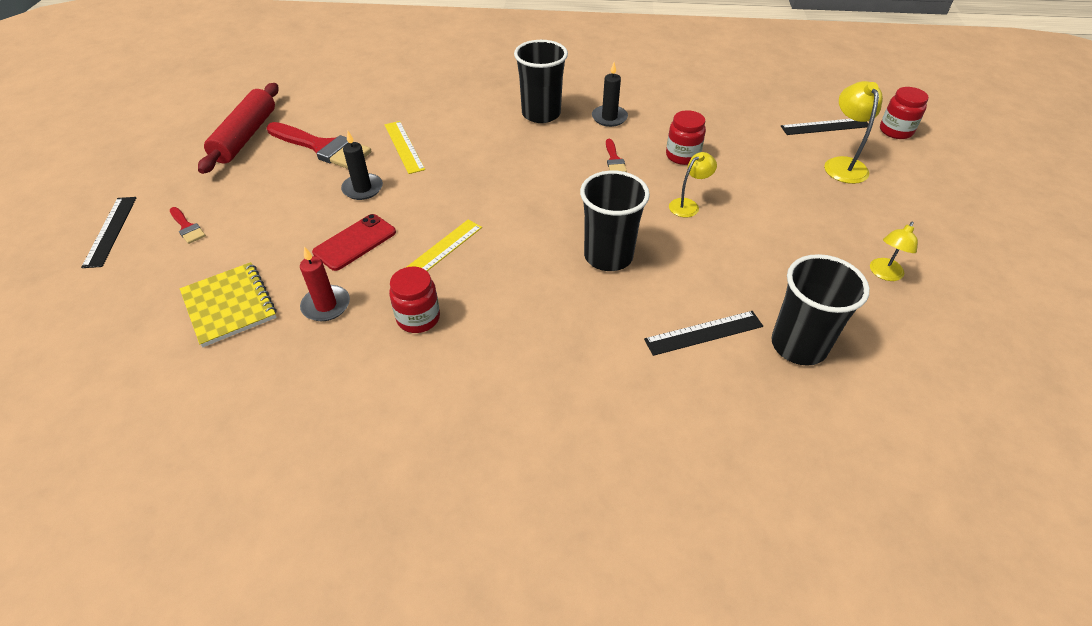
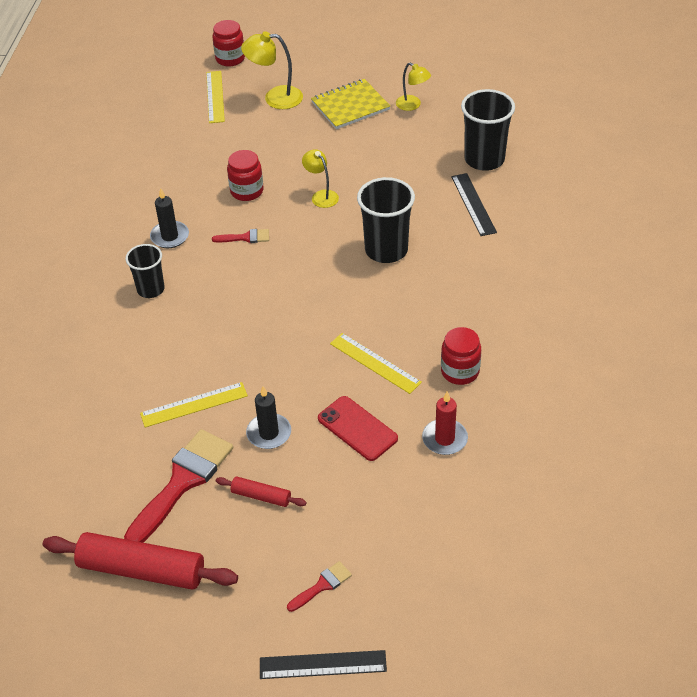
camera: 85 degrees left, 0 degrees up
(229, 305) = (444, 515): yellow notebook -> yellow notebook (350, 106)
(294, 188) = (261, 496): none -> red rolling pin
(541, 114) = (150, 289): black cup -> black cup, size x0.63
(825, 126) = (215, 96): black ruler -> yellow ruler

